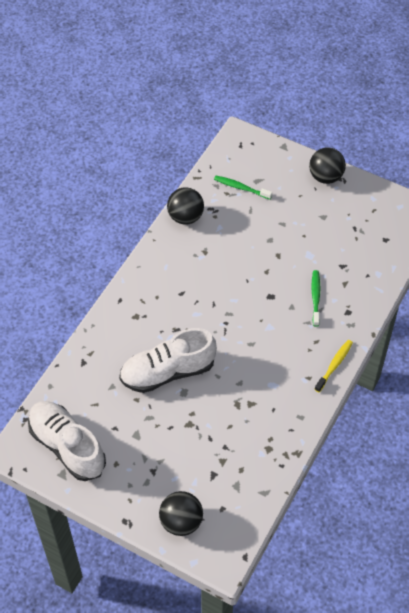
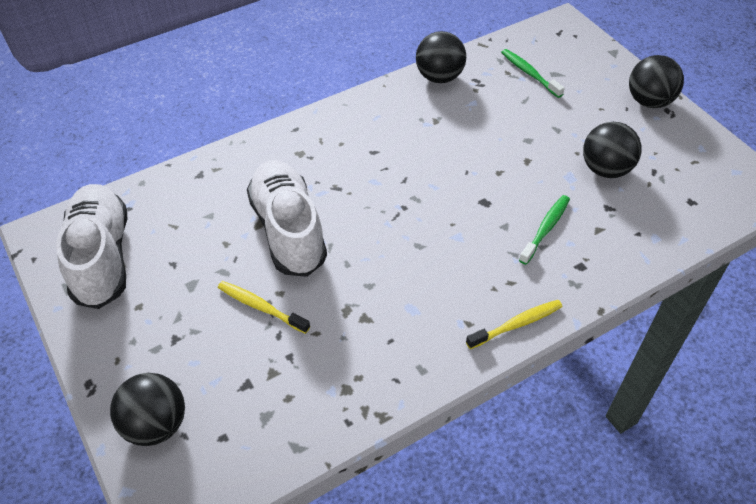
camera: 30 degrees right, 5 degrees down
(168, 372) = (288, 230): white shoe -> white shoe turned 60 degrees clockwise
(188, 427) = (261, 307): none -> yellow toothbrush
(326, 240) = (605, 169): none -> black ball

